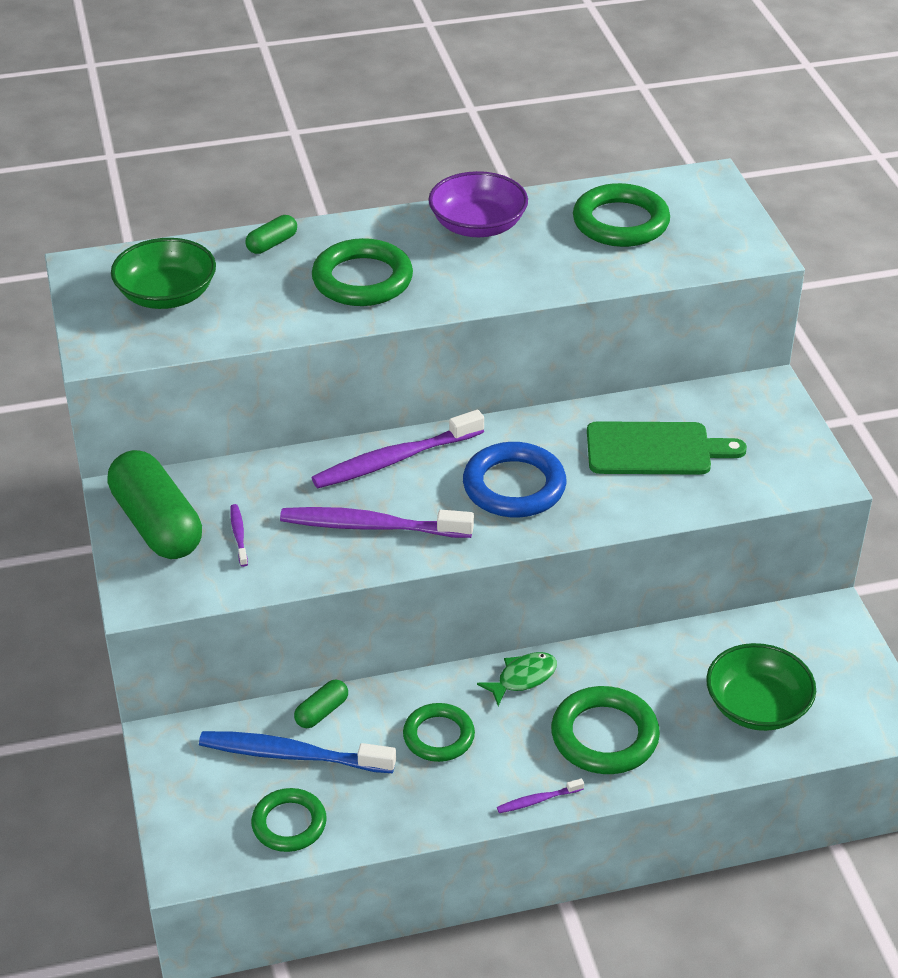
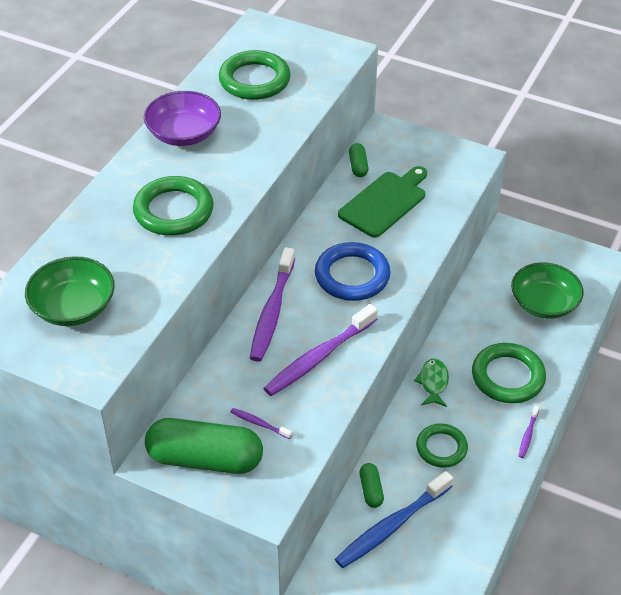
camera: 50 degrees left, 5 degrees up
(272, 244) = (84, 228): green capsule -> green capsule (358, 166)
(289, 824) = (444, 561): green ring -> none

